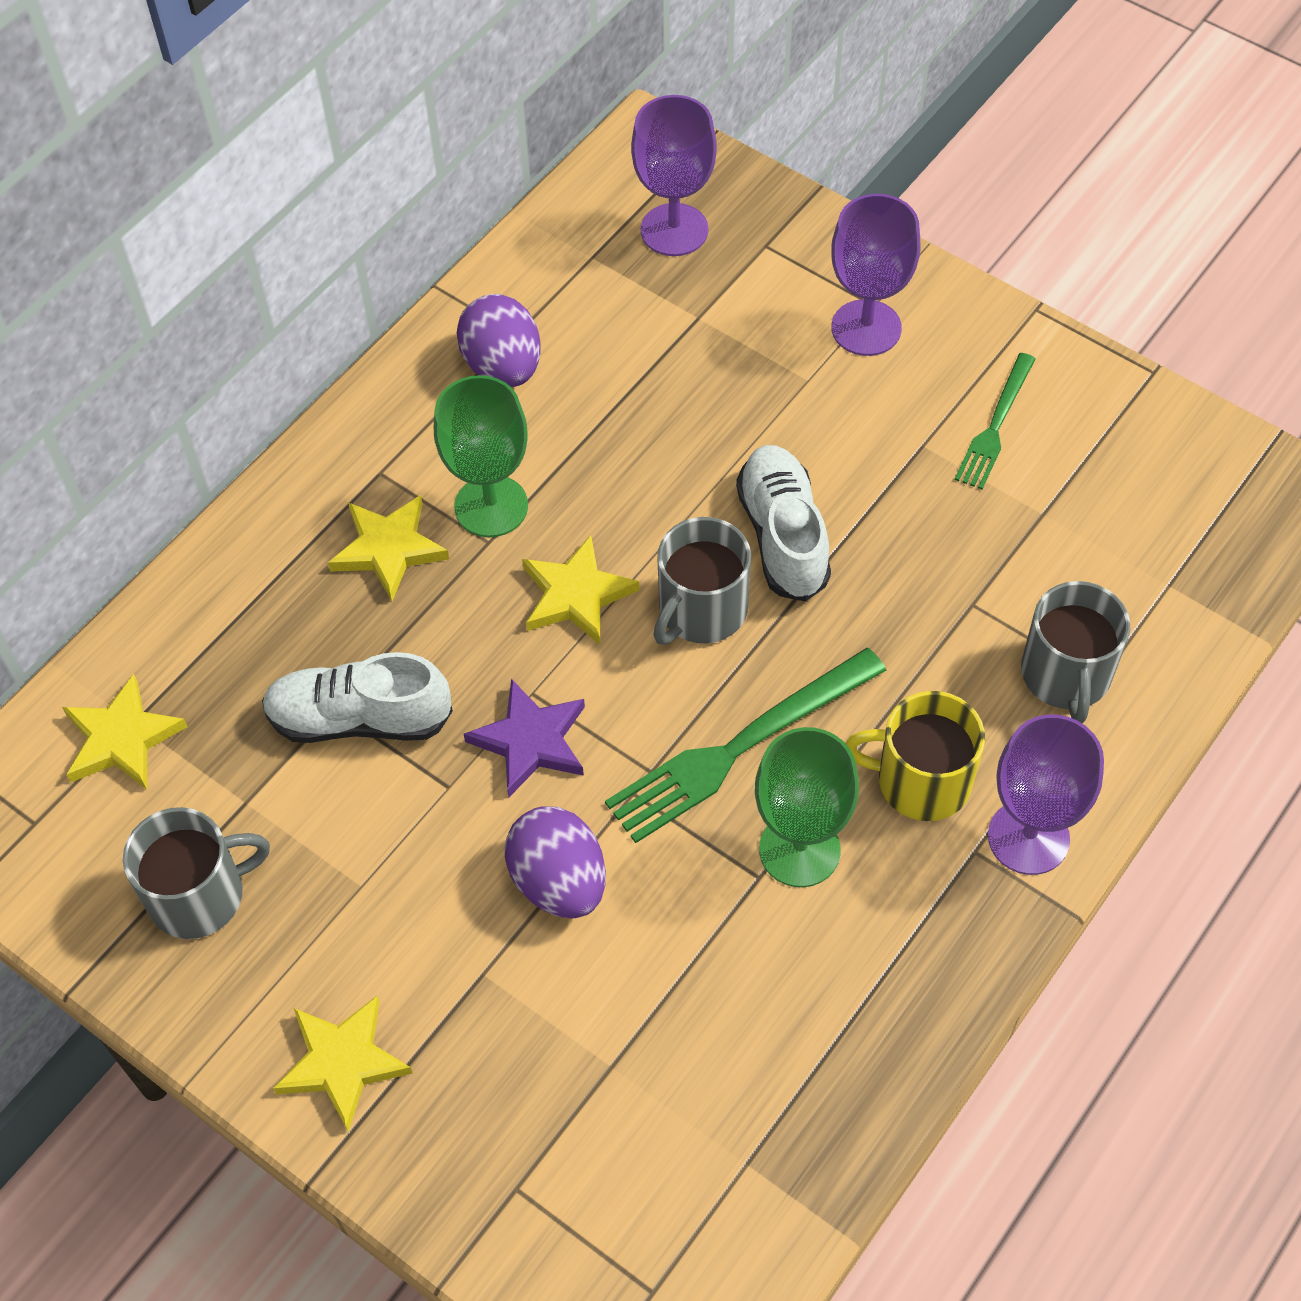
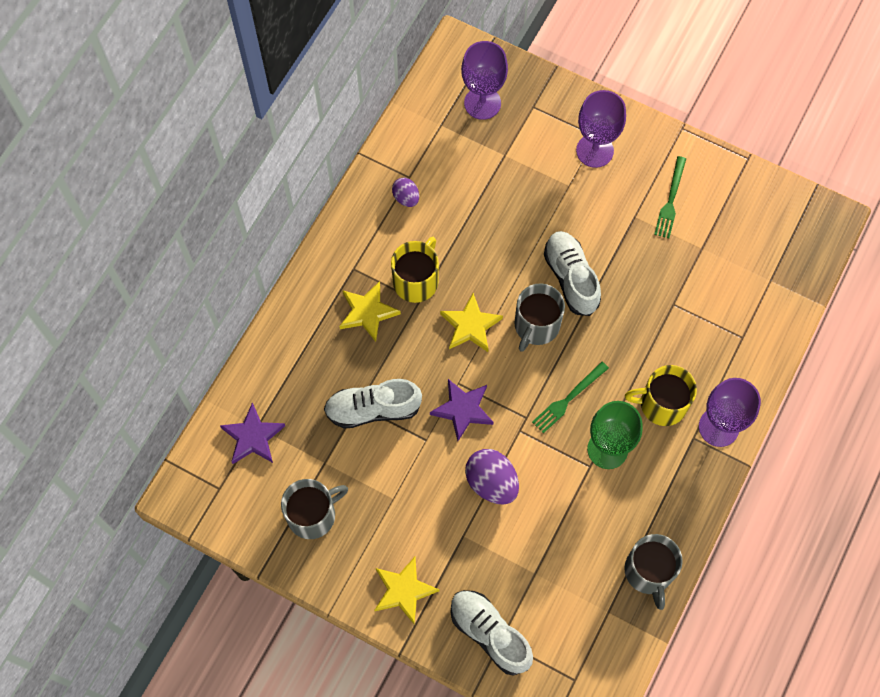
camera: 10 degrees left, 10 degrees up
(121, 738) = (253, 437): yellow star -> purple star
(491, 506) = (416, 281): green goblet -> yellow mug
(496, 1171) = (489, 633): none -> white shoe
(503, 367) = (406, 198): purple egg -> purple egg, size x0.58
(739, 747) = (568, 399): green fork -> green fork, size x0.60
(1066, 675) = (725, 337): grey mug -> grey mug (649, 572)

